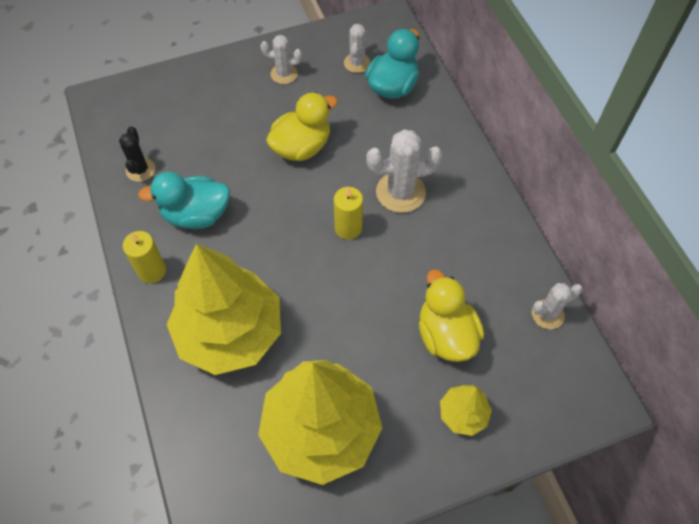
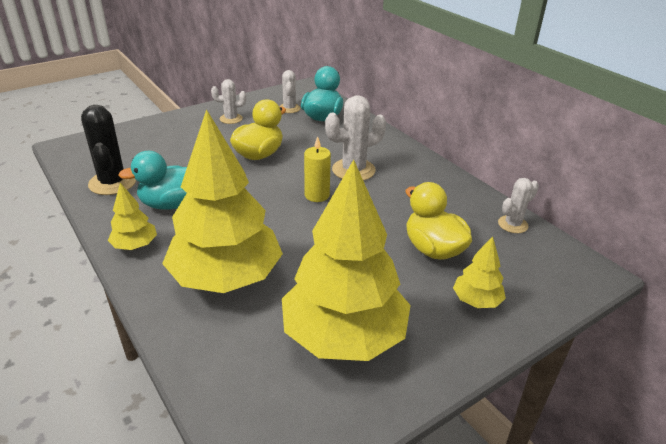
camera: 15 degrees left, 25 degrees down
(140, 170) = (112, 183): black cactus -> black cactus, size x1.66
(152, 271) = (135, 245): yellow candle -> yellow tree

